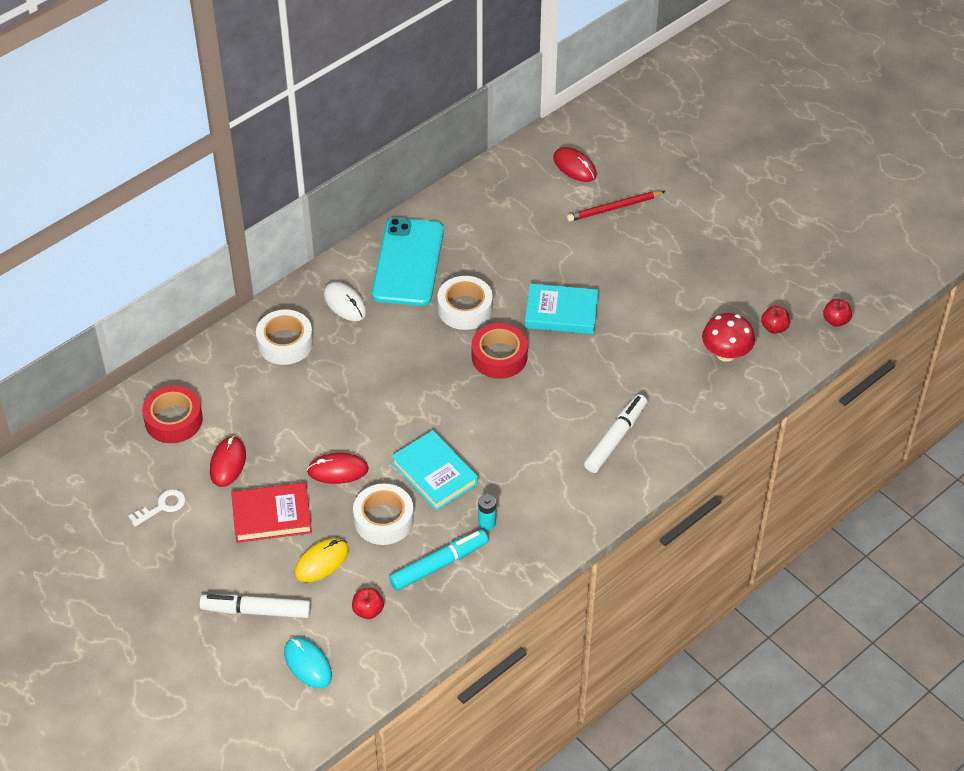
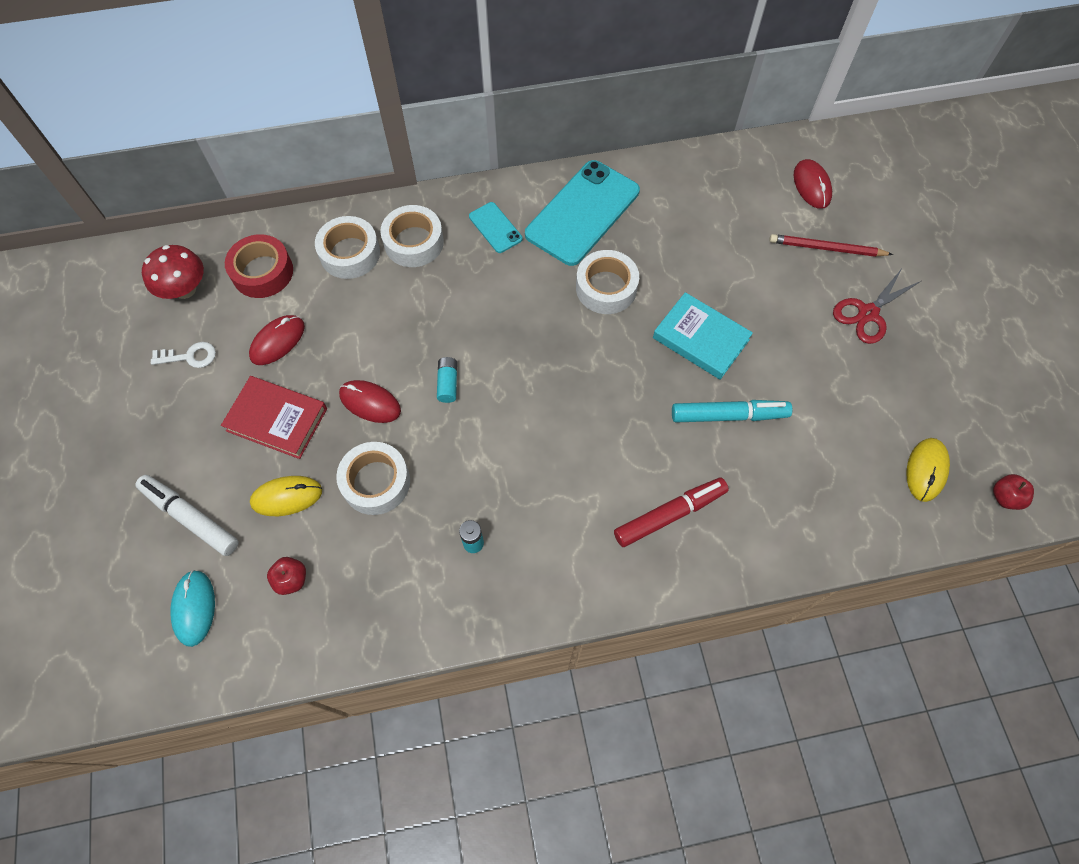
camera: 30 degrees right, 15 degrees up
(237, 374) = (350, 253): none -> white tape
(345, 303) = (495, 228): white mouse -> turquoise phone
(389, 429) = (448, 383): none -> turquoise battery
(434, 473) = (459, 456): turquoise book -> none
(439, 565) = (394, 565): turquoise marker -> turquoise marker (729, 415)
(499, 356) = (607, 357): red tape -> none
(616, 438) = (670, 515): white marker -> red marker
(672, 241) = (868, 313): none -> red scissors
(726, 354) = (852, 474): red mushroom -> red mushroom (185, 289)
(774, 328) = (926, 470): red apple -> yellow mouse

